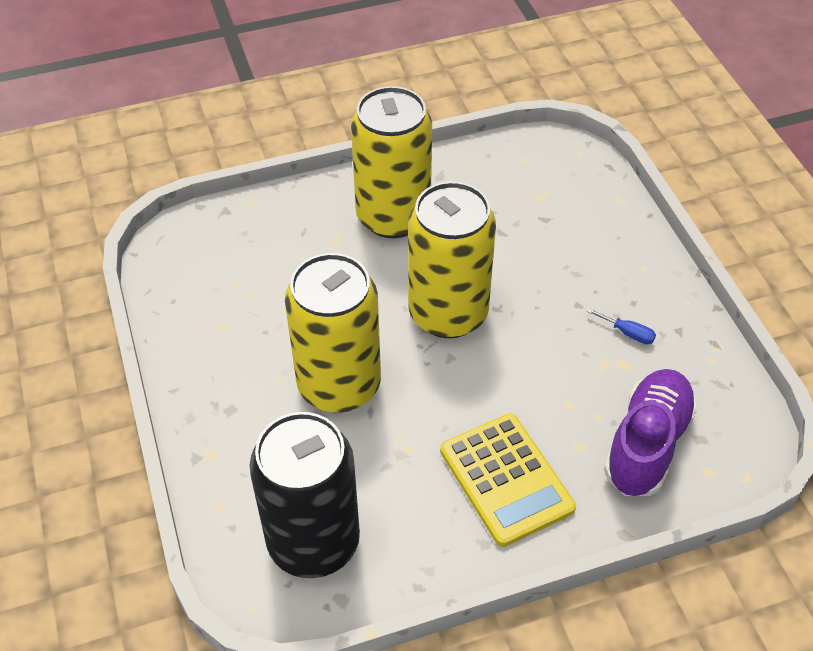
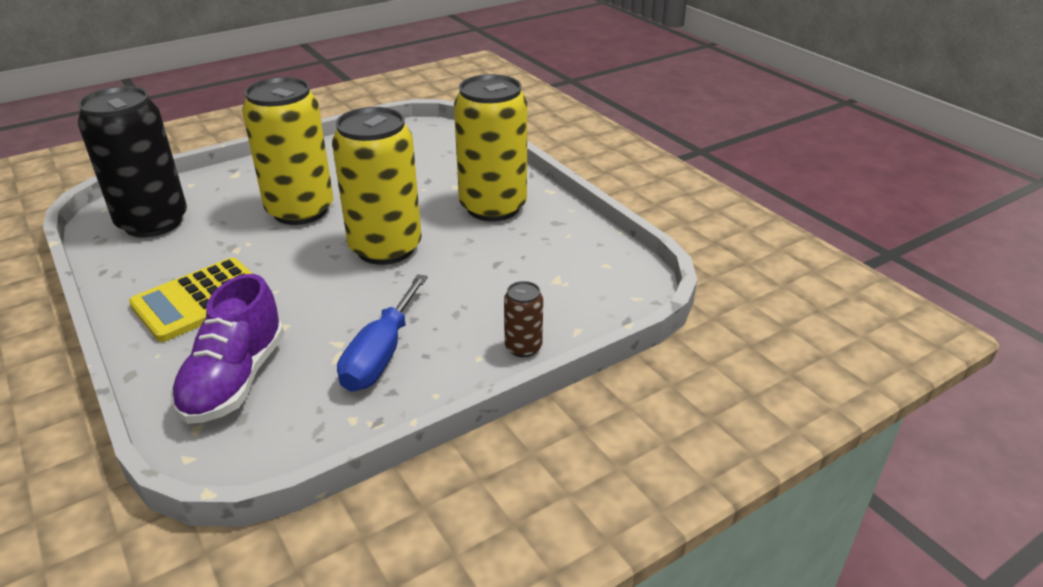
camera: 75 degrees right, 15 degrees down
(628, 333) = (381, 355): blue screwdriver -> blue screwdriver, size x2.29
(634, 237) = (523, 347): none -> brown can
(647, 444) = (235, 380): purple shoe -> purple shoe turned 90 degrees clockwise

